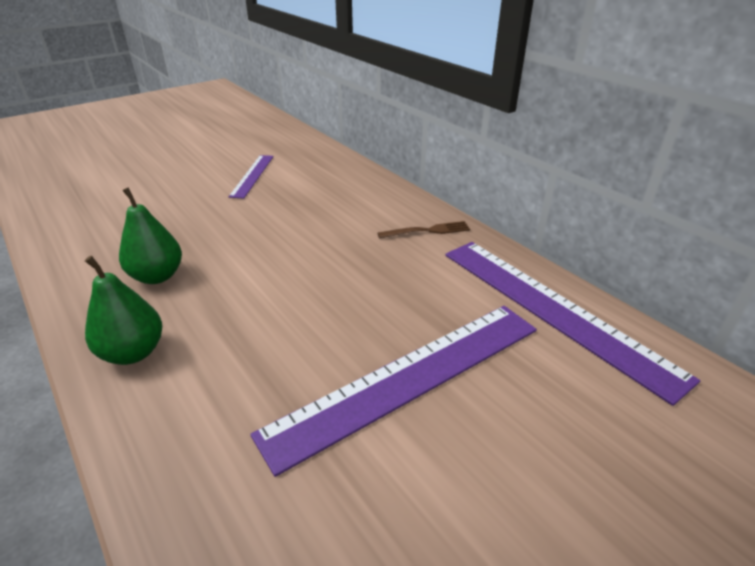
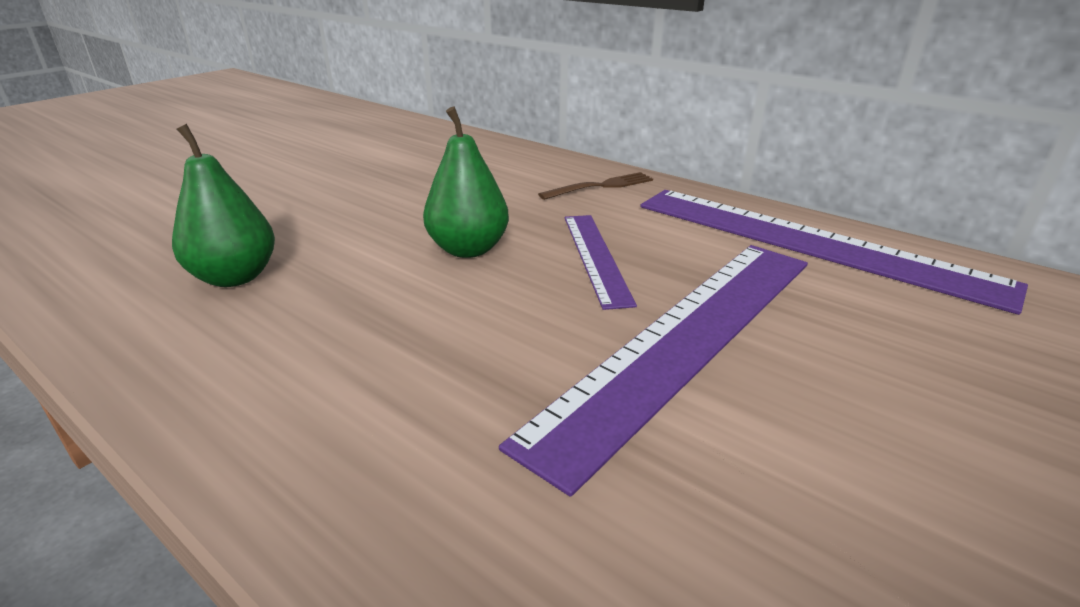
camera: 15 degrees left, 5 degrees down
(133, 352) = (239, 376): green pear -> green pear (468, 249)
(252, 175) = (327, 155): purple ruler -> purple ruler (596, 257)

